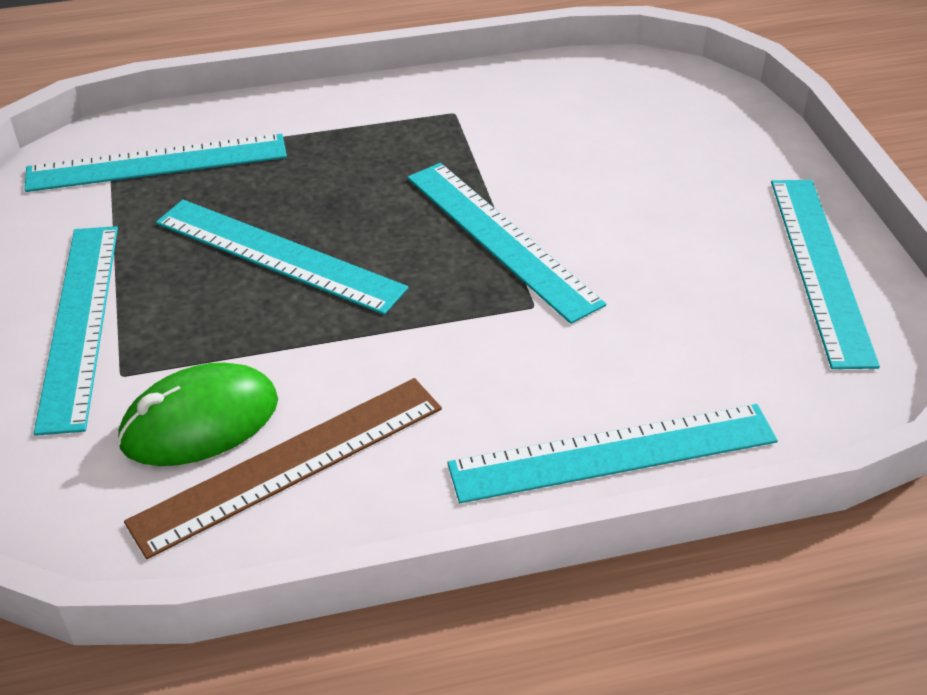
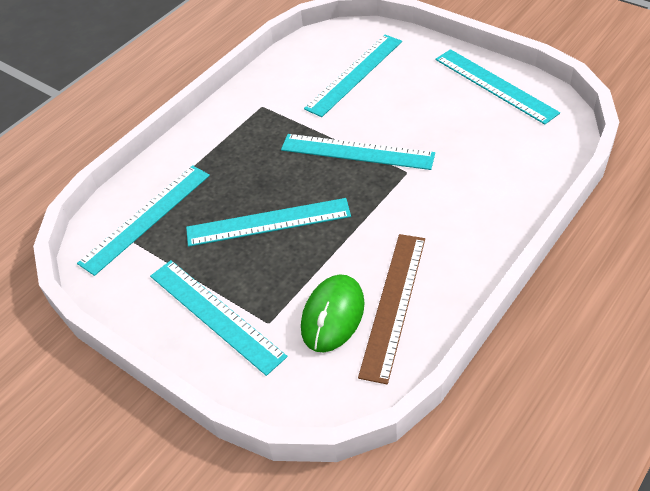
camera: 35 degrees left, 5 degrees up
(613, 453) = (509, 210): turquoise ruler -> turquoise ruler (354, 74)

